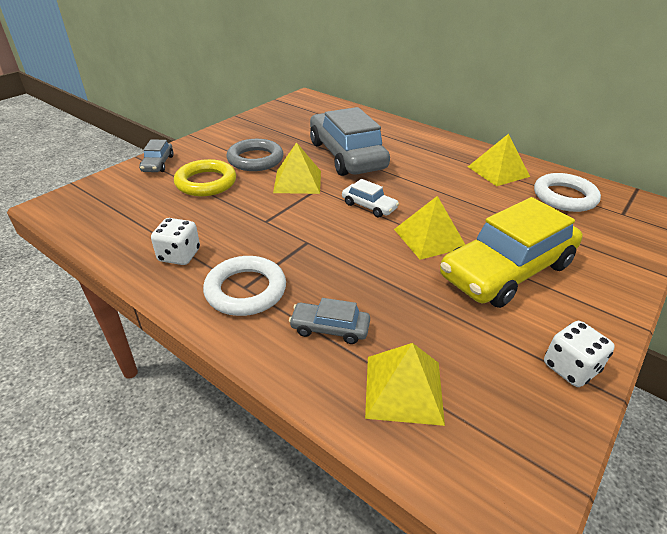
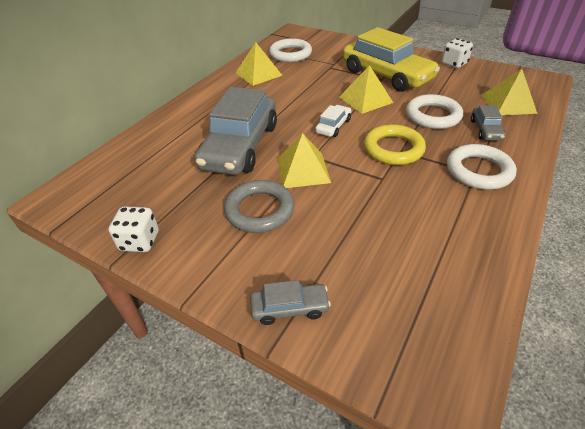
camera: 95 degrees left, 5 degrees up
(179, 255) = (465, 220): white dice -> white dice (140, 241)
(206, 182) = (326, 239): yellow ring -> yellow ring (393, 149)
(346, 155) = (240, 146): grey car -> grey car turned 45 degrees counterclockwise
(378, 287) = (433, 116): none -> white ring

